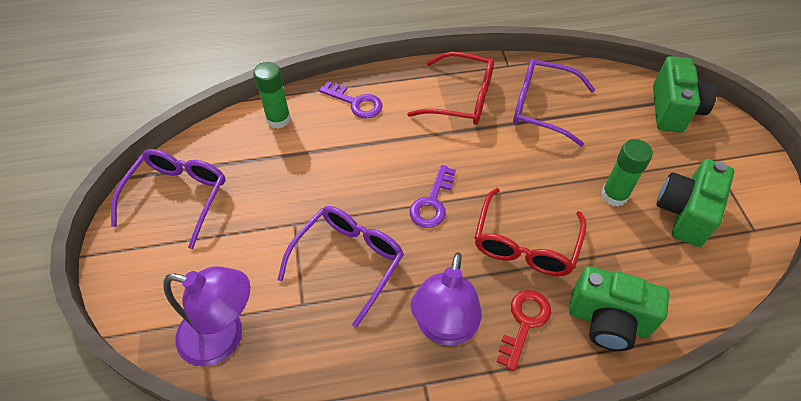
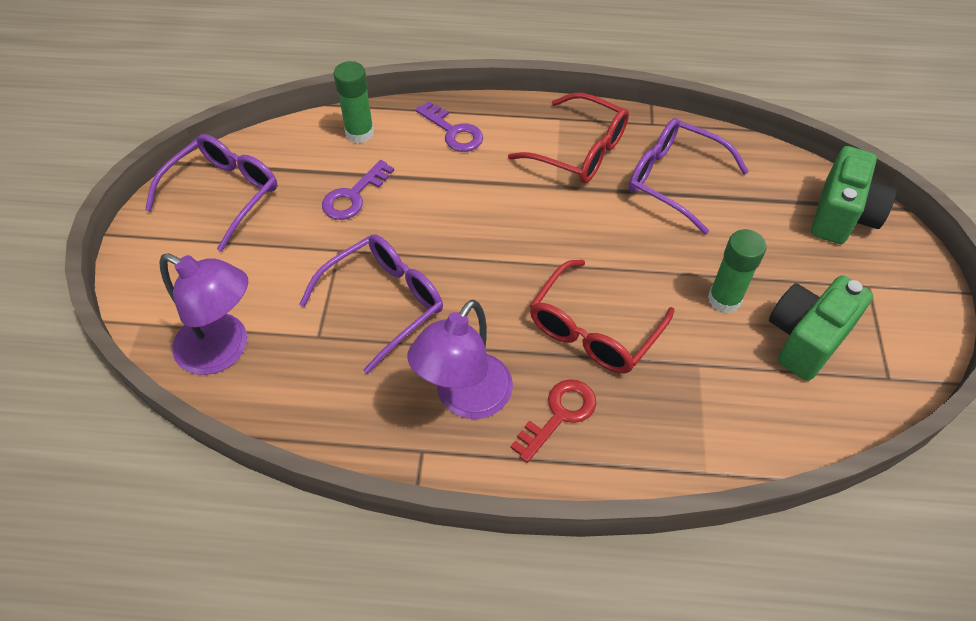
camera: 15 degrees right, 0 degrees up
(432, 202) = (501, 260): purple key -> purple key (353, 196)
(608, 321) = (659, 436): green camera -> none

